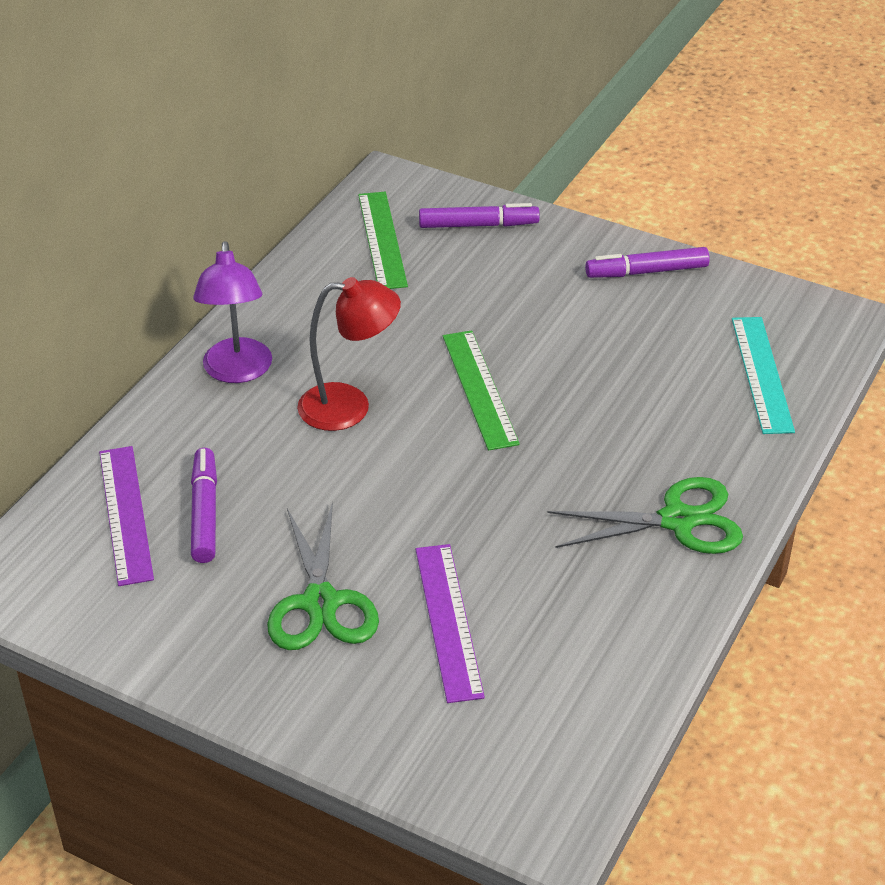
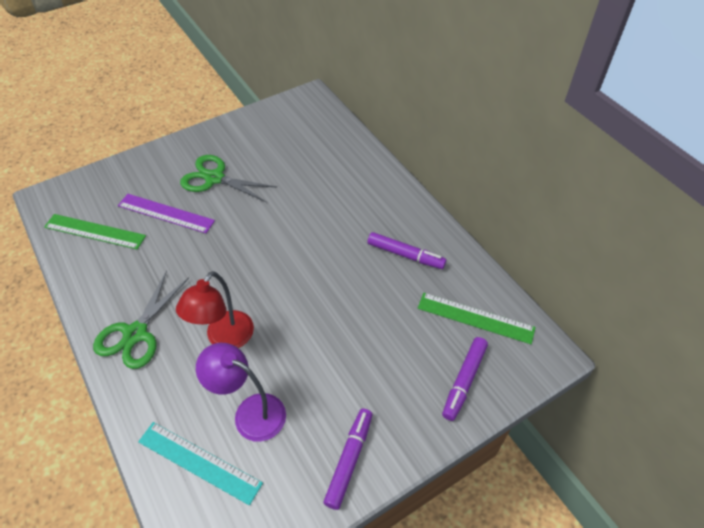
camera: 120 degrees right, 10 degrees up
(125, 514) = (318, 139): purple ruler -> none
(204, 513) = (298, 162): purple marker -> purple marker (405, 255)
(237, 371) = (389, 206): purple lamp -> purple lamp (250, 412)
(349, 406) = (330, 238): red lamp -> red lamp (224, 339)
(479, 389) = (302, 299): green ruler -> green ruler (95, 231)

